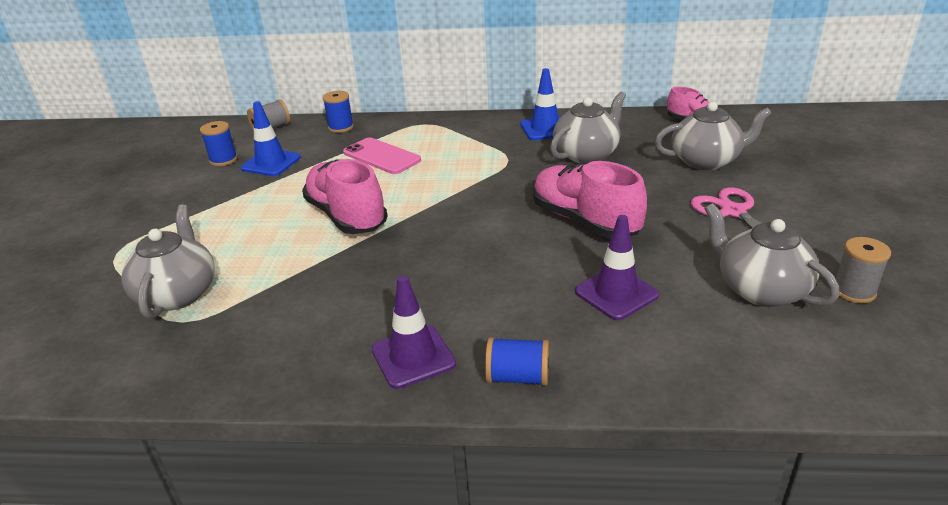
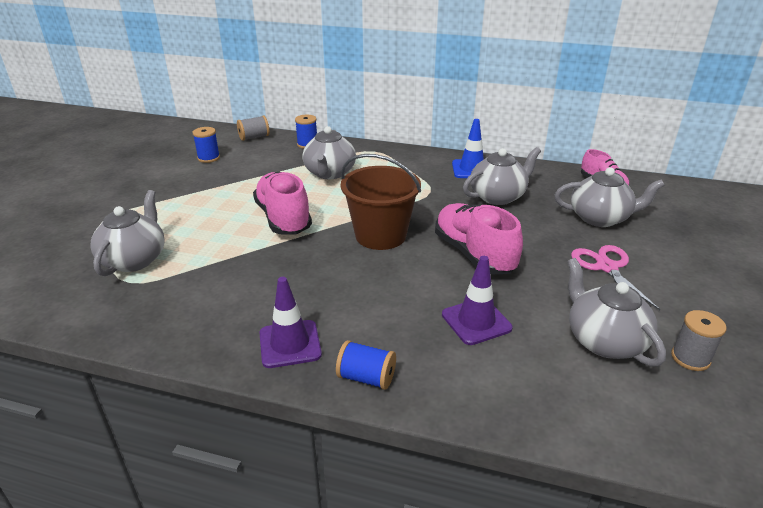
camera: 10 degrees right, 0 degrees up
(271, 163) = (243, 166): blue traffic cone -> none
(381, 156) = (329, 173): pink phone -> grey teapot
(470, 217) = (380, 235): none -> brown bucket

